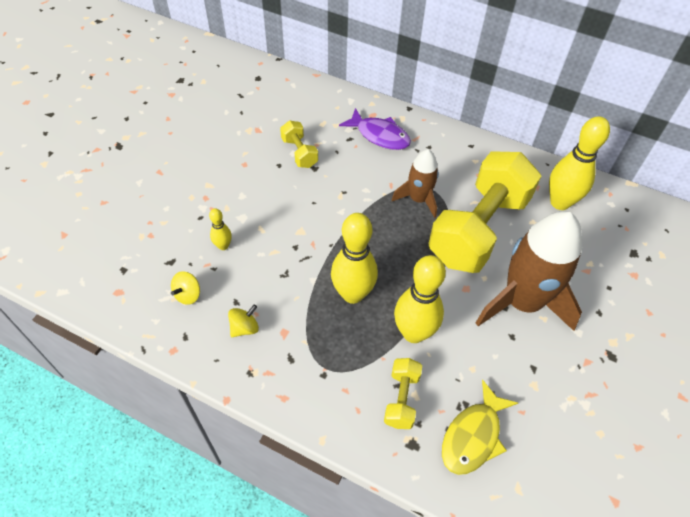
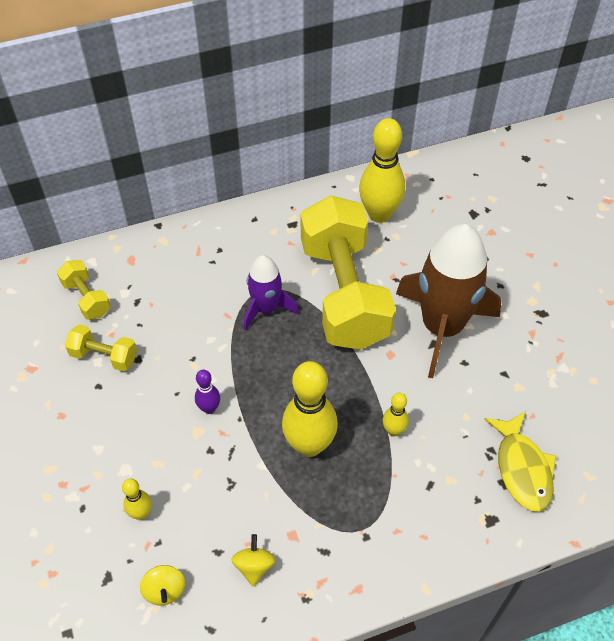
camera: 45 degrees left, 0 degrees up
(321, 225) = (209, 408): none -> purple bowling pin
(379, 135) = (162, 275): purple fish -> none
(401, 399) = (444, 493): yellow dumbbell -> yellow dumbbell (87, 298)
(413, 333) = (393, 430): yellow bowling pin -> yellow bowling pin, size x0.48
(418, 199) = (266, 308): brown rocket -> purple rocket

